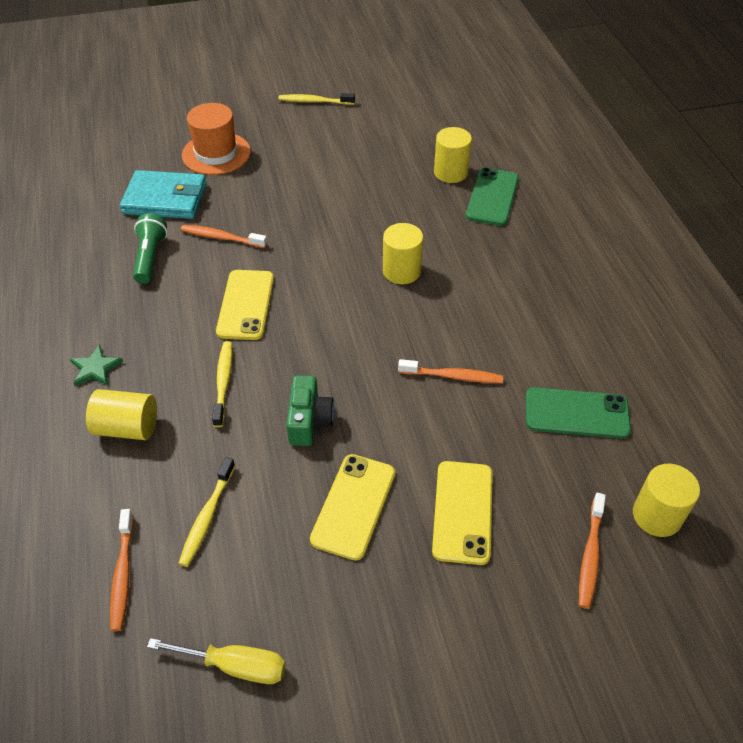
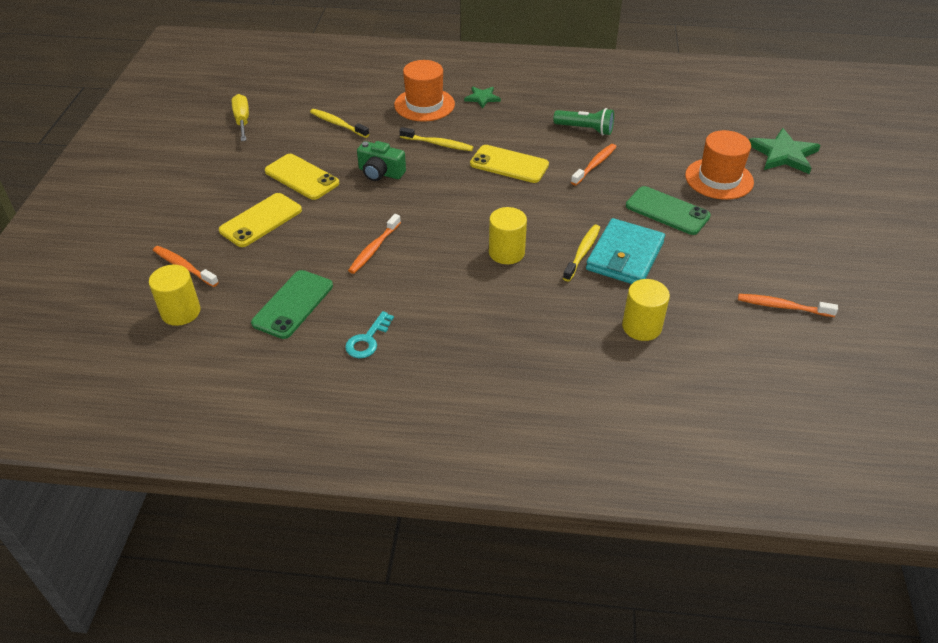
camera: 110 degrees right, 5 degrees down
(123, 574) = (324, 94): orange toothbrush -> orange toothbrush (783, 307)
(127, 427) = (424, 105): yellow cylinder -> orange hat
(159, 120) = (783, 154): none -> green star
(165, 199) = (658, 144): turquoise wallet -> turquoise wallet (625, 256)
(235, 666) = (242, 120): yellow screwdriver -> yellow screwdriver turned 135 degrees clockwise
(315, 102) = (803, 257): yellow toothbrush -> yellow toothbrush (582, 253)
(462, 512) = (261, 220): yellow phone -> yellow phone turned 75 degrees counterclockwise
(492, 197) = (588, 346): green phone -> green phone (667, 211)
(581, 335) = (367, 340): none -> turquoise key

